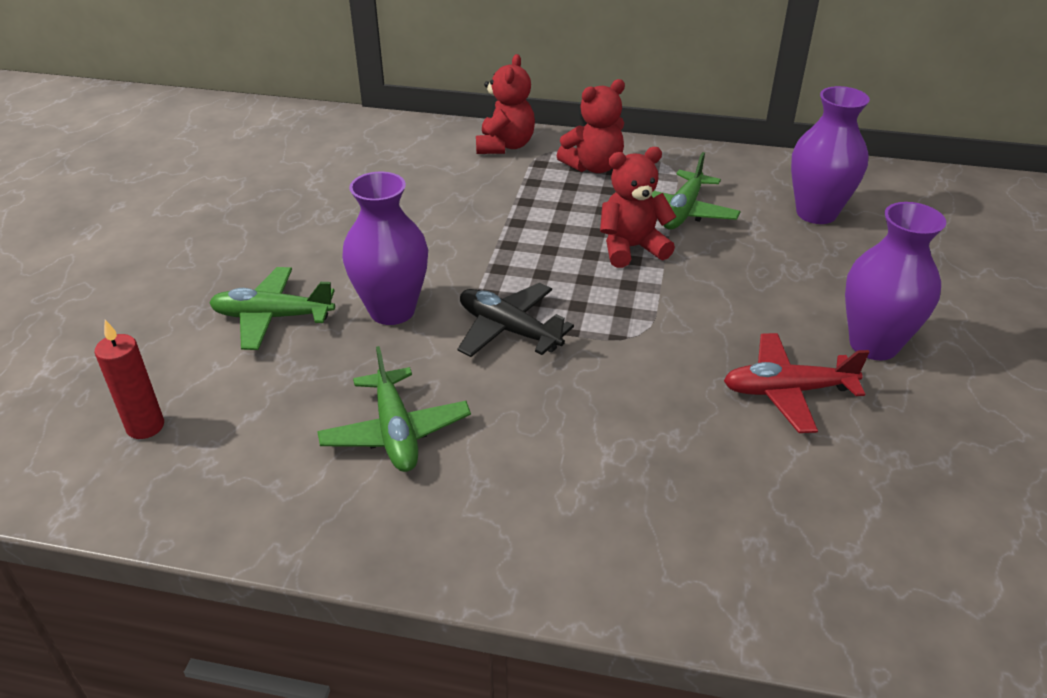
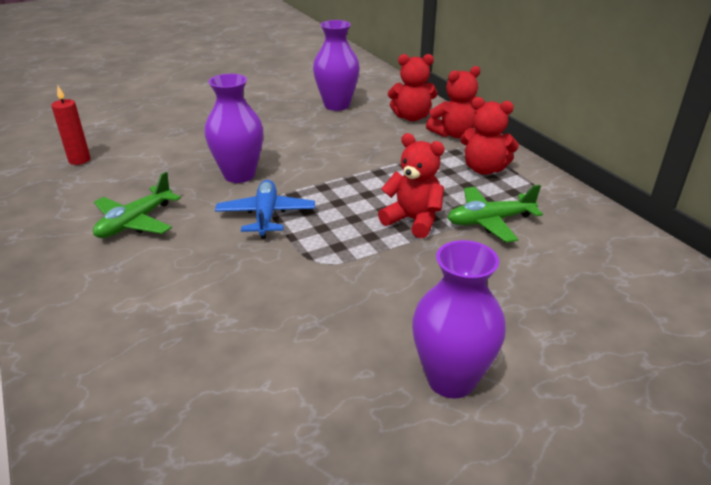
camera: 50 degrees right, 5 degrees down
(272, 317) = (194, 149): green plane -> none
(433, 148) = (411, 117): none -> red teddy bear
(508, 330) = (266, 216): black plane -> blue plane
(787, 391) = (333, 354): red plane -> none
(816, 213) = (592, 279): purple vase -> purple vase (337, 105)

